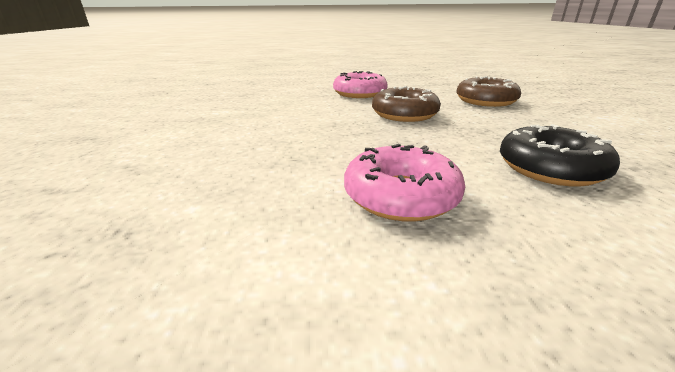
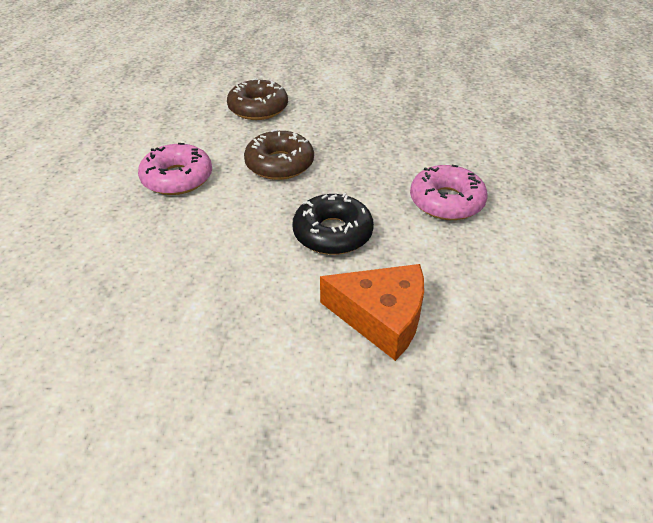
camera: 80 degrees left, 15 degrees up
(184, 166) = (381, 317): none -> orange cheese
(550, 168) = (414, 135): black donut -> black donut (332, 233)

